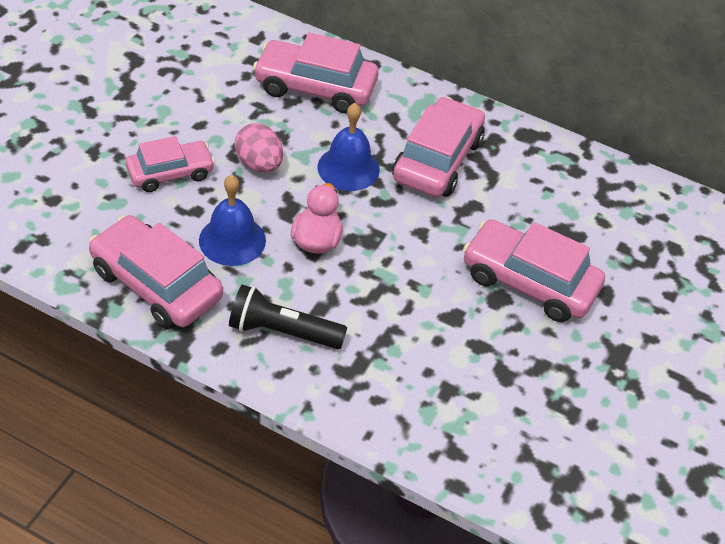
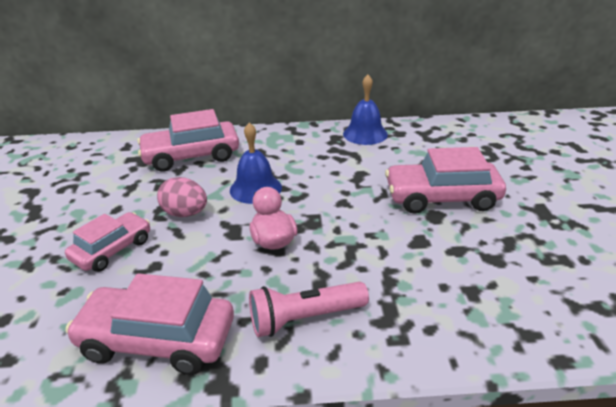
camera: 25 degrees left, 15 degrees down
(232, 240) = (203, 272): blue bell -> blue bell (365, 134)
(283, 331) = (305, 318): black flashlight -> pink flashlight
(437, 160) = (311, 160): pink car -> none

